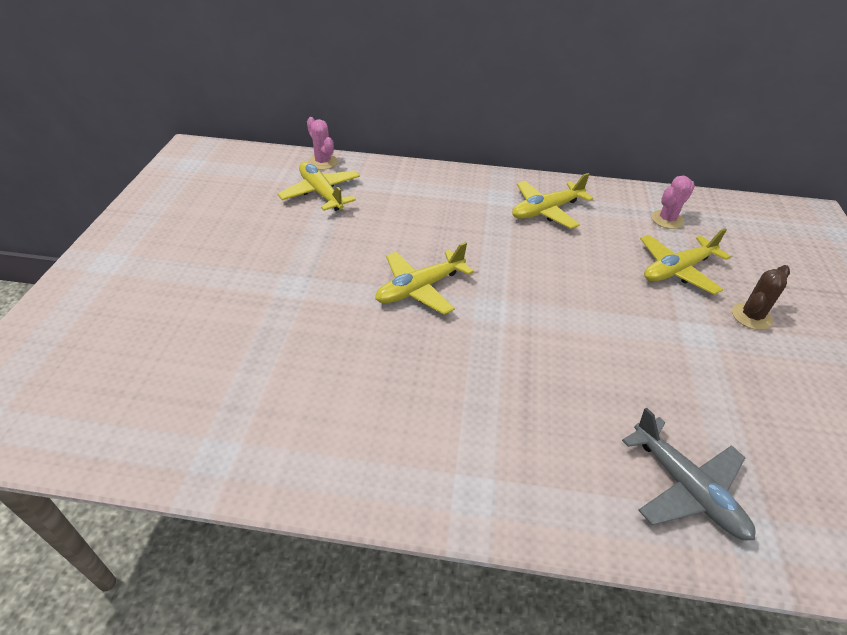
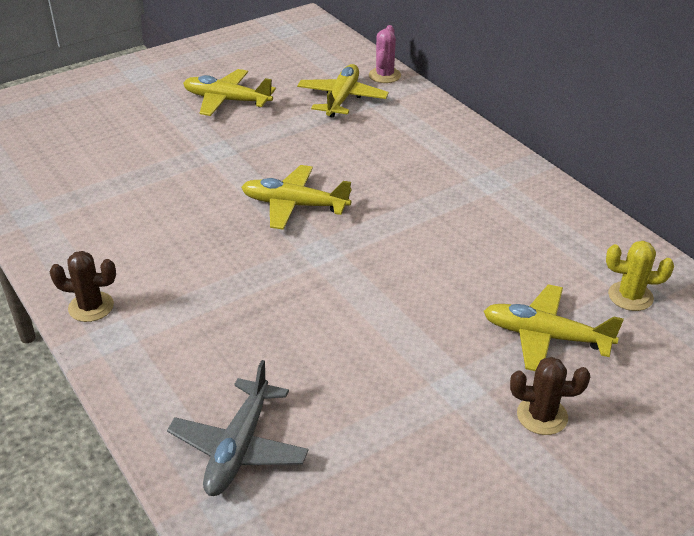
camera: 50 degrees right, 5 degrees down
(416, 488) = (91, 307): none -> brown cactus
(546, 211) = (512, 216): yellow plane -> yellow plane (226, 100)
(667, 219) = (630, 296): pink cactus -> yellow cactus

